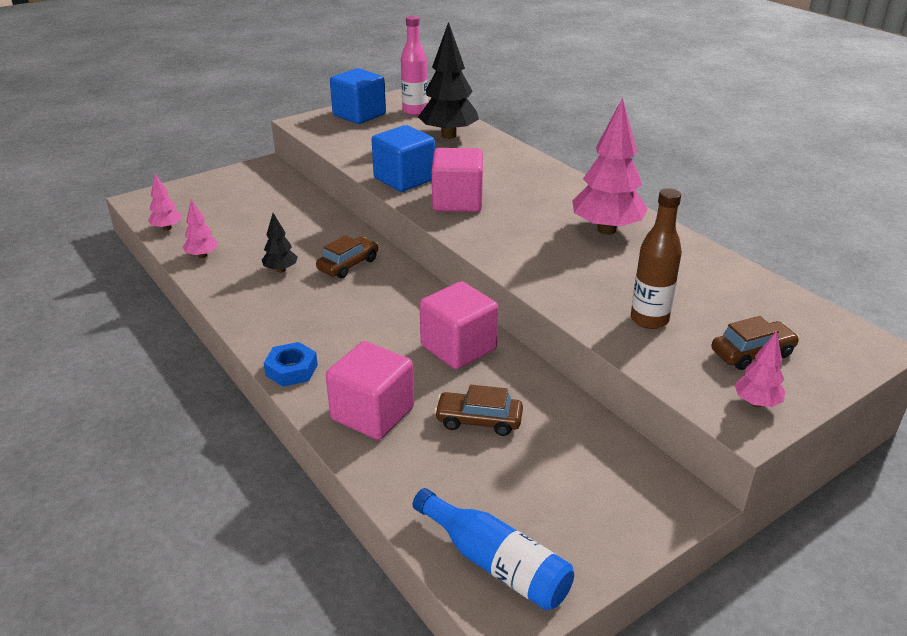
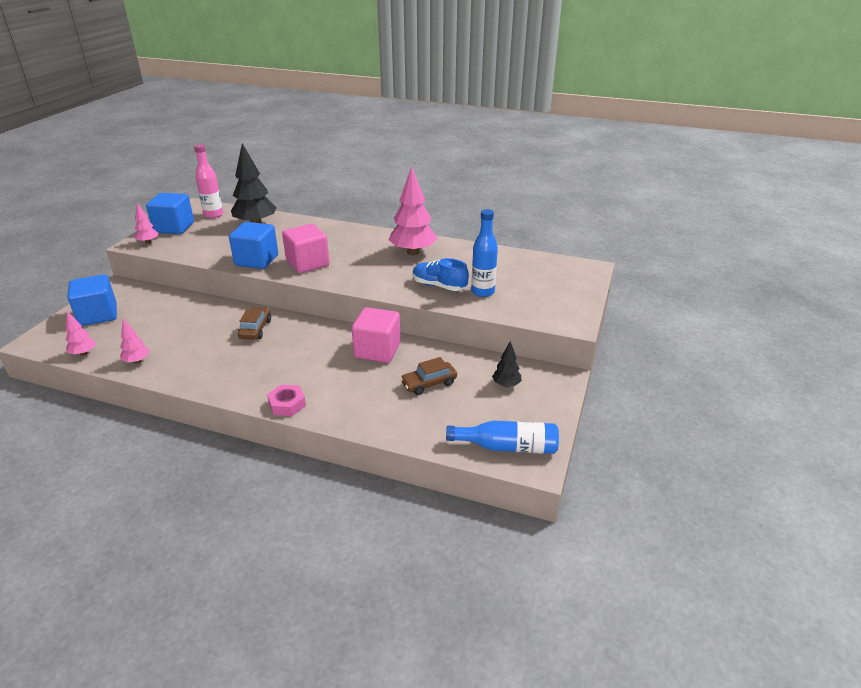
camera: 35 degrees left, 0 degrees up
(218, 192) = (98, 315): none -> blue cube
(281, 270) = (210, 349): black tree -> black tree (506, 385)
(291, 370) = (287, 404): blue nut -> pink nut
(372, 413) = (365, 406): pink cube -> none
(594, 288) = (439, 286): none -> blue shoe
(649, 319) = (483, 292): brown bottle -> blue bottle
(752, 353) = (545, 290): brown car -> none
(756, 403) = (569, 313): pink tree -> pink tree (148, 242)

